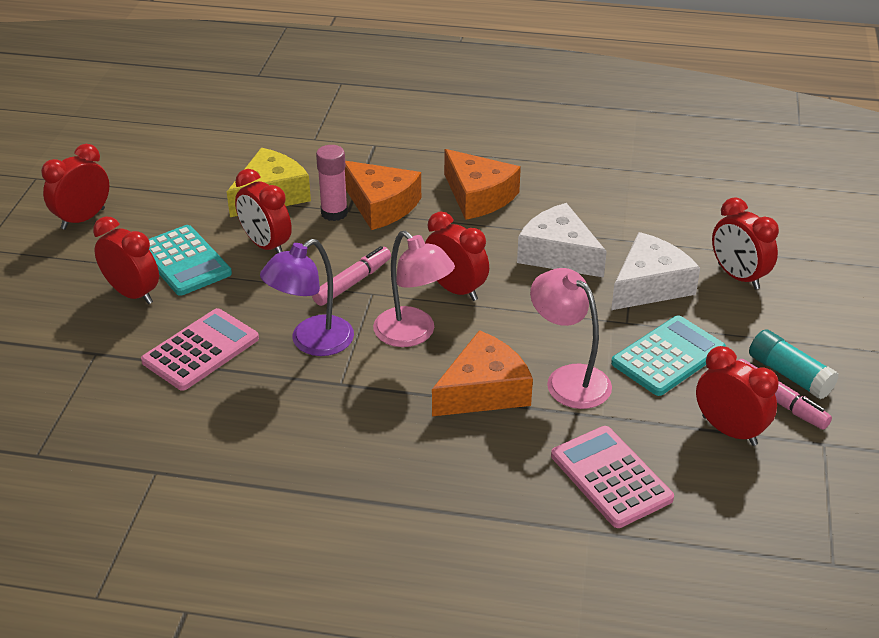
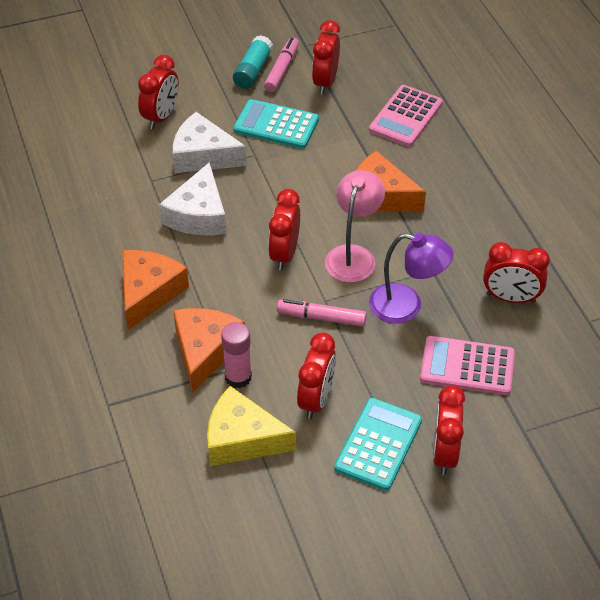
camera: 120 degrees left, 10 degrees up
(83, 219) = (380, 568): red clock -> red clock (510, 298)
(568, 379) = (335, 162): pink lamp -> none

